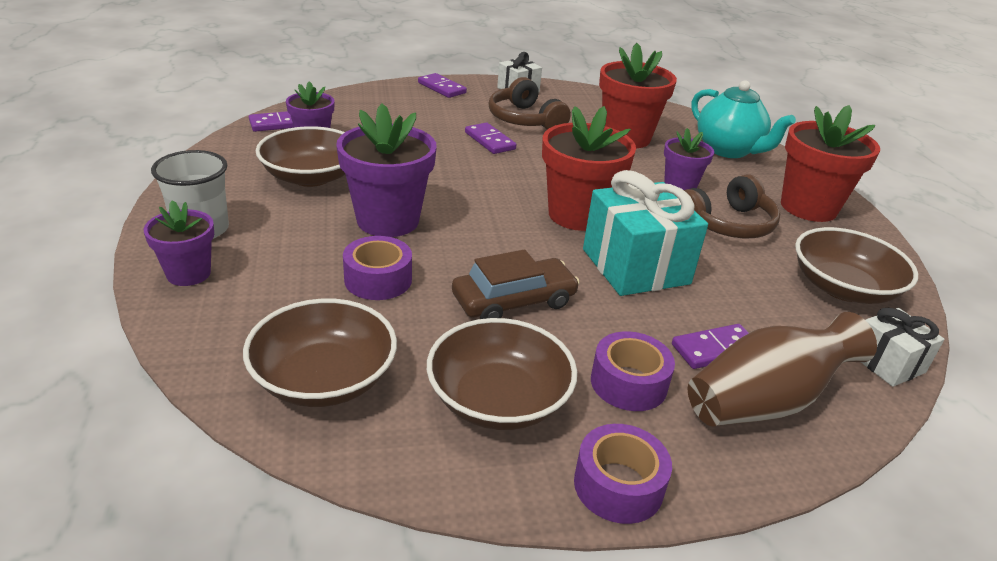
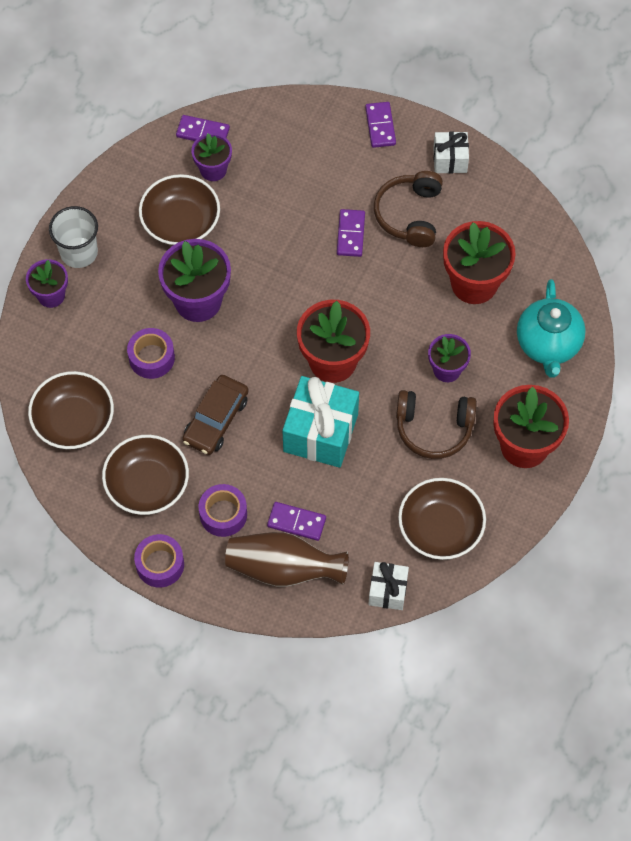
camera: 40 degrees right, 30 degrees up
(514, 301) = (216, 419): brown car -> brown car turned 105 degrees clockwise

